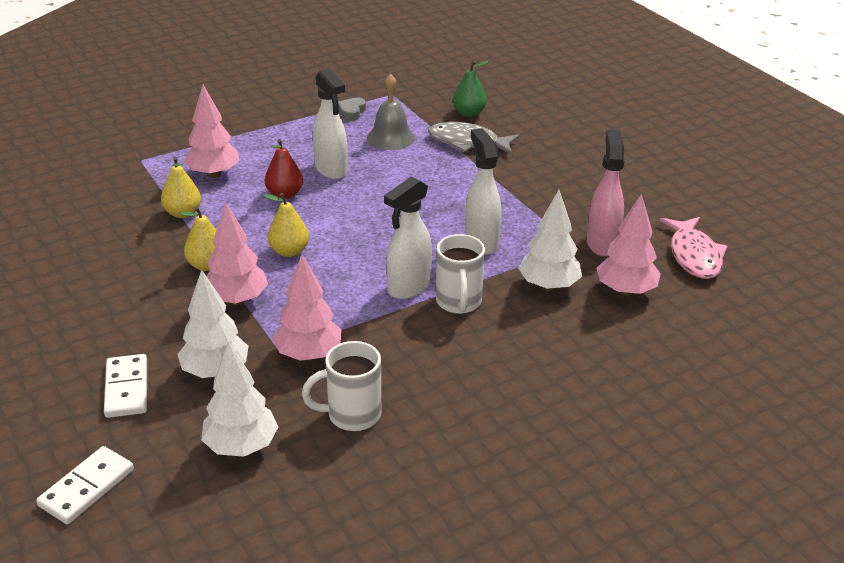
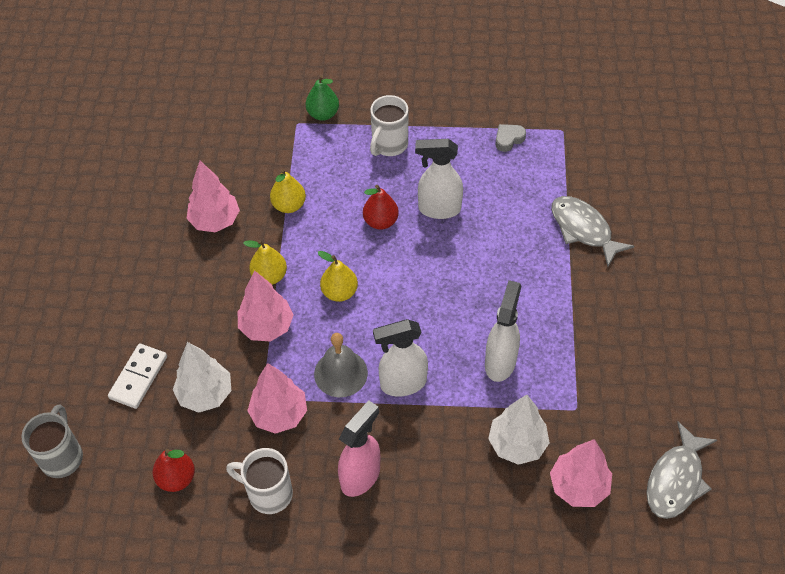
camera: 35 degrees right, 20 degrees up
(87, 488) = (62, 456): white domino -> grey mug
(214, 174) = (341, 168): pink tree -> pink tree (215, 221)
(241, 446) = (177, 478): white tree -> red pear
(331, 170) = (439, 209): white spray bottle -> white spray bottle turned 90 degrees clockwise
(391, 137) = (519, 190): grey bell -> grey bell (340, 373)
(459, 302) = (429, 422): white mug -> white mug (389, 145)
(469, 113) = (615, 189): green pear -> green pear (323, 114)
(602, 243) = (604, 419): pink spray bottle -> pink spray bottle (361, 476)
(694, 256) = (676, 479): pink fish -> grey fish

